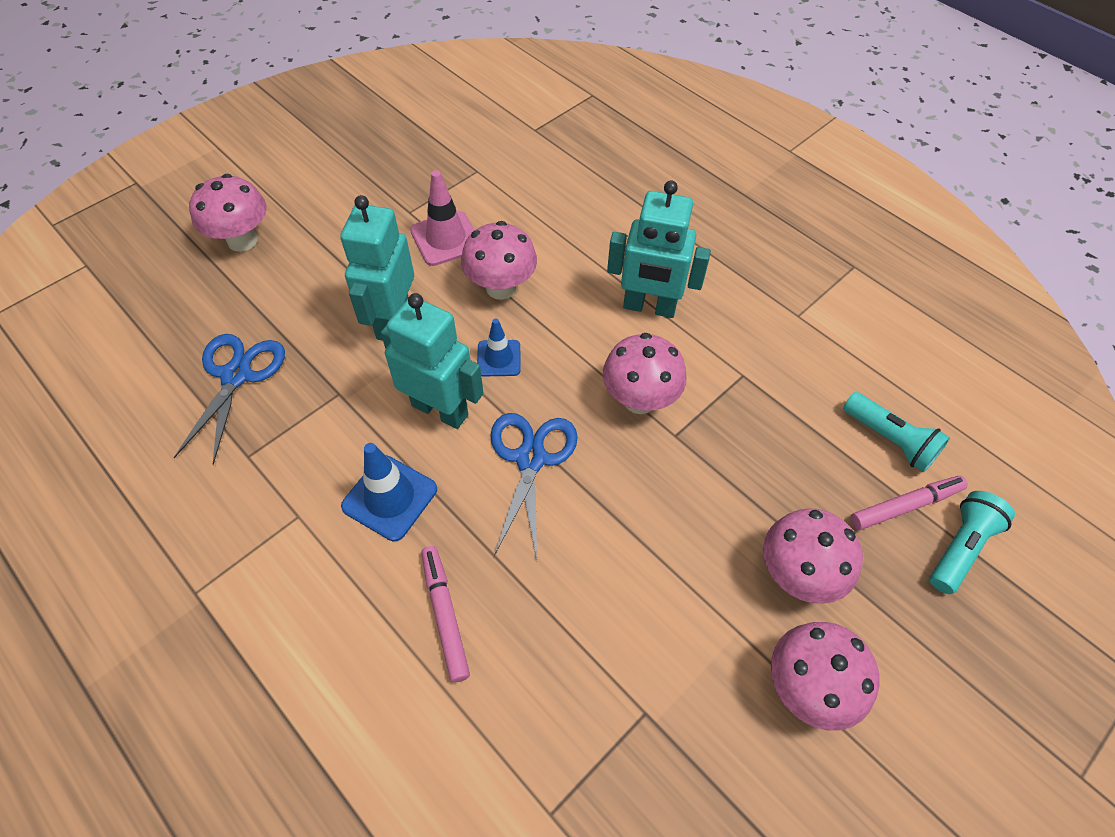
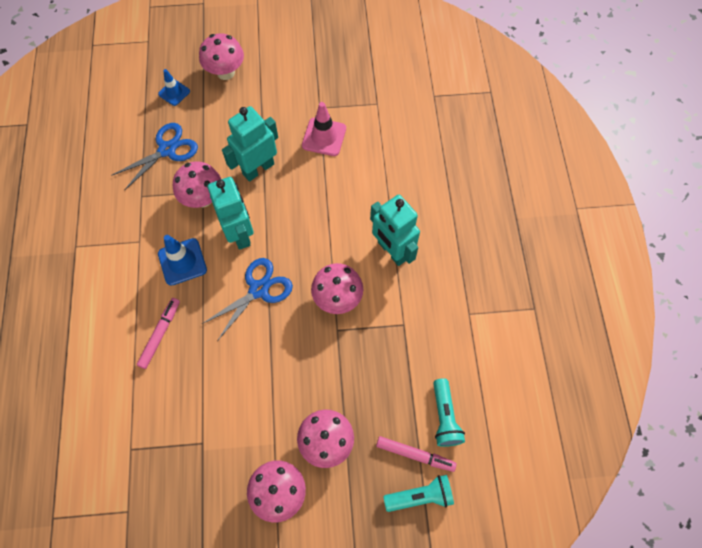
camera: 40 degrees right, 10 degrees up
(499, 358) = (290, 225): blue traffic cone -> blue traffic cone (174, 92)
(501, 288) = (326, 186): pink mushroom -> pink mushroom (203, 198)

